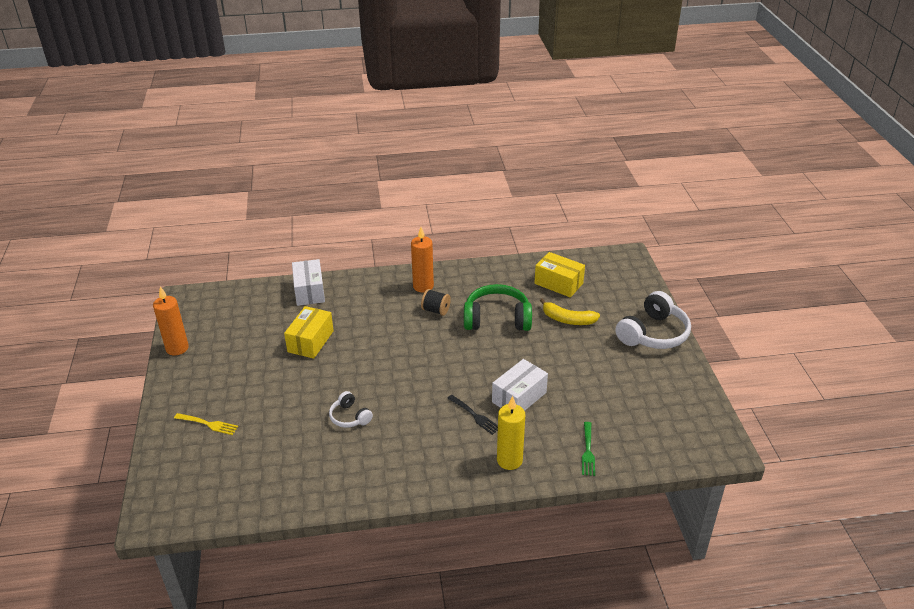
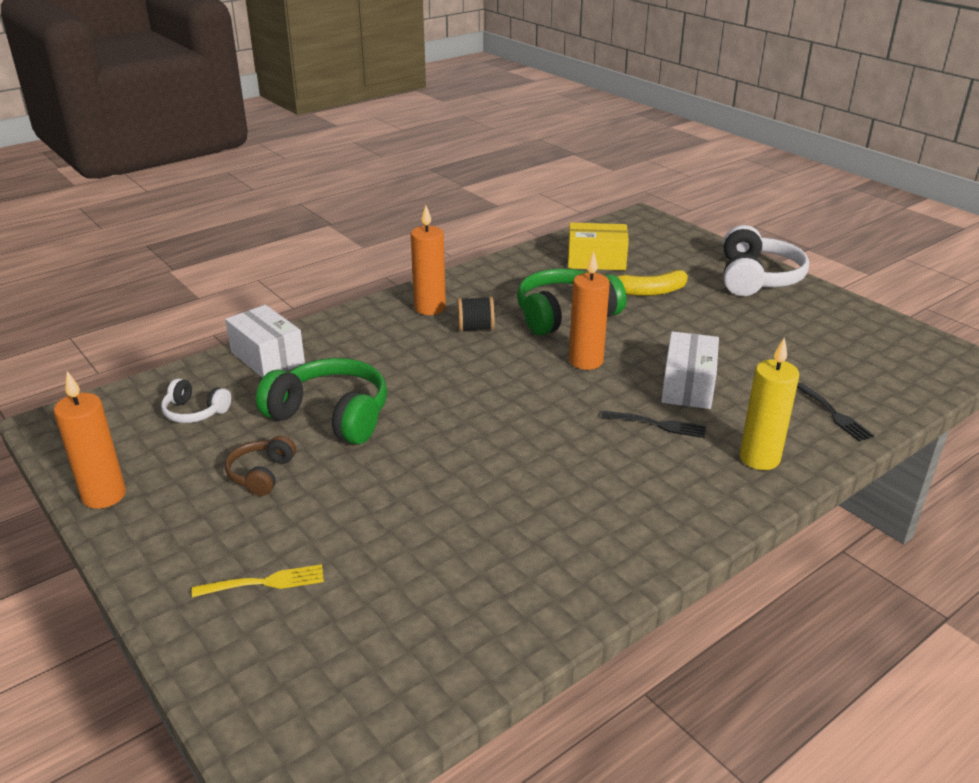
camera: 30 degrees left, 5 degrees down
(251, 364) = (261, 474): none -> brown headphones
(310, 341) = (331, 415): yellow box -> green headphones
(349, 417) = (490, 487): white headphones -> white headphones (195, 412)
(476, 357) = (585, 361): none -> orange candle
(587, 450) = (833, 413): green fork -> black fork

